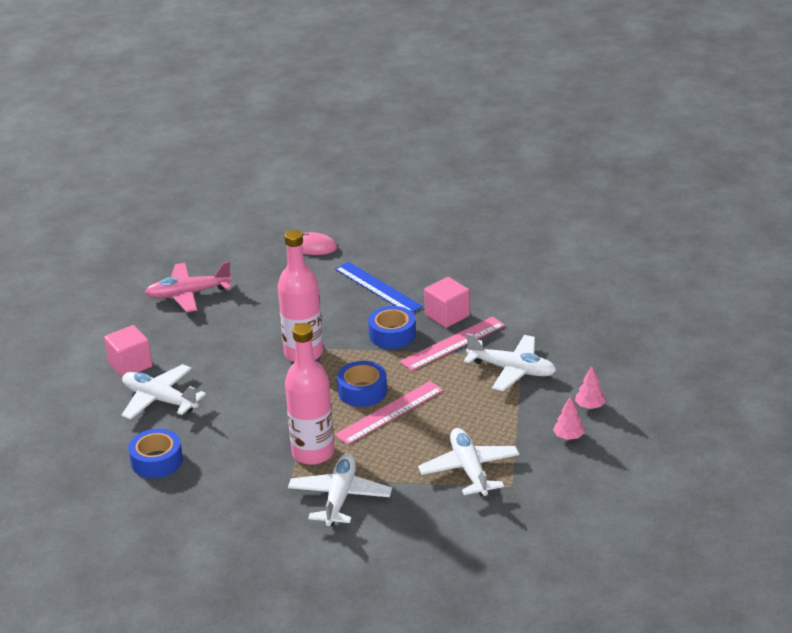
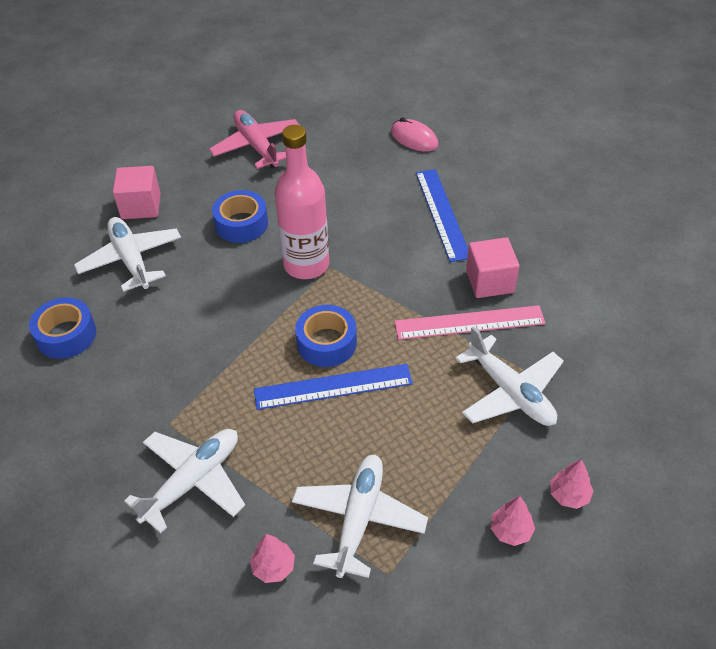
camera: 30 degrees right, 15 degrees up
(188, 294) = (257, 146): pink plane -> pink plane turned 45 degrees clockwise
(313, 453) = (214, 402): pink bottle -> none
(390, 412) = (333, 387): pink ruler -> blue ruler
(392, 334) = (413, 281): blue tape -> blue tape (241, 224)
(436, 514) = (273, 567): none -> pink tree

